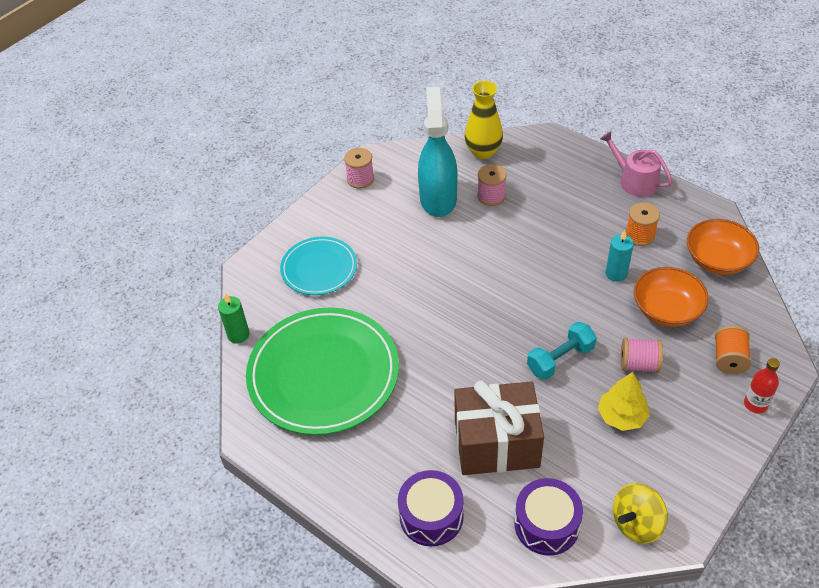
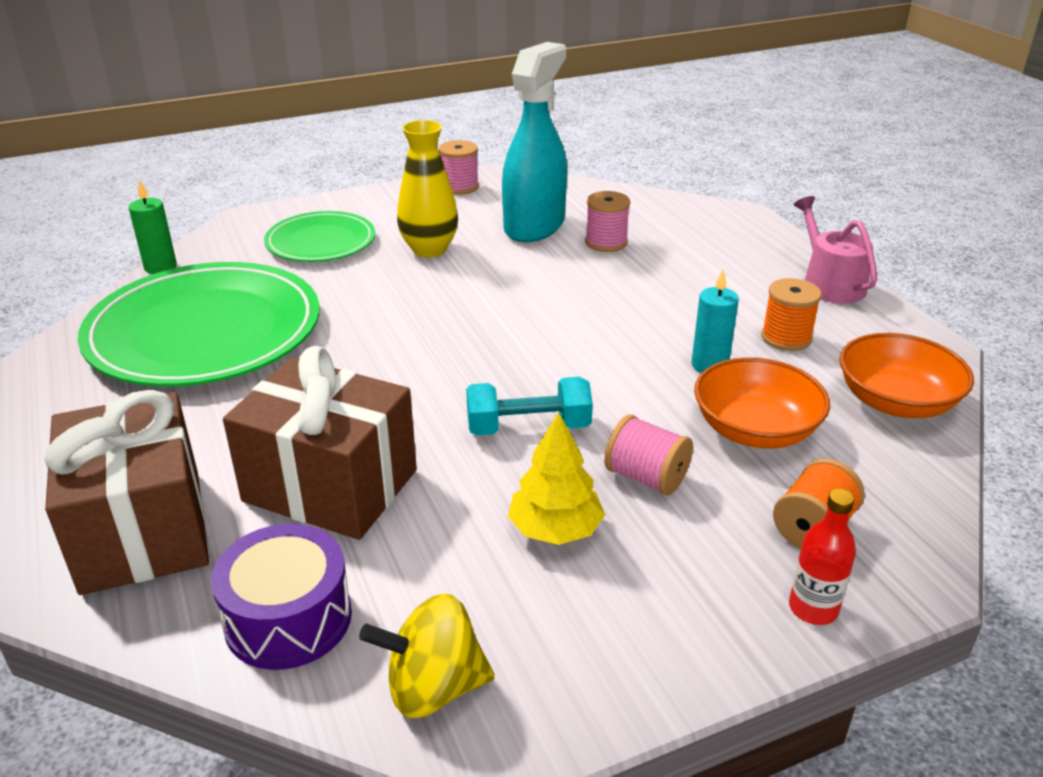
camera: 25 degrees right, 15 degrees down
(319, 268) = (321, 242): turquoise plate -> green plate
(431, 516) = (143, 530): purple drum -> brown gift
(483, 152) = (637, 204): yellow vase -> yellow vase (429, 249)

